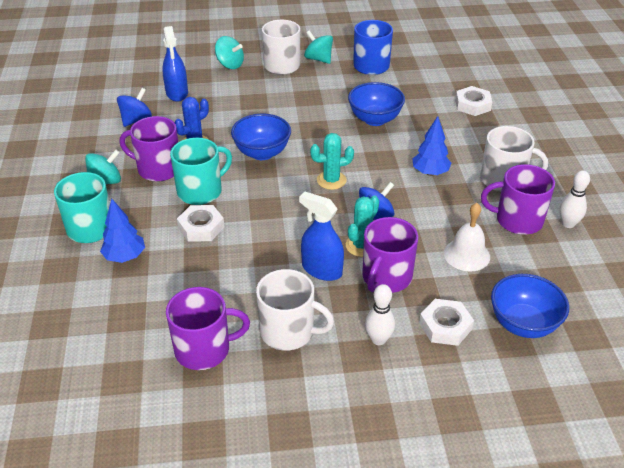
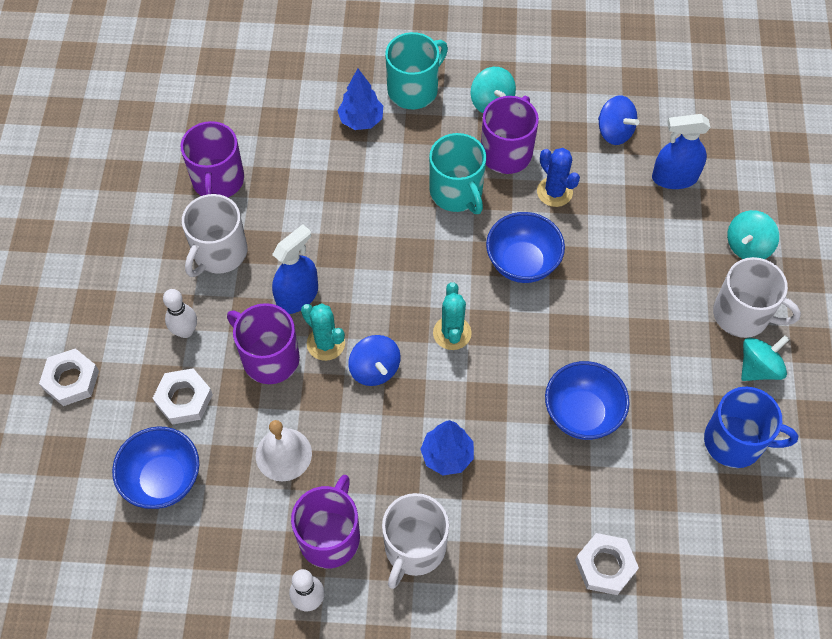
camera: 100 degrees right, 20 degrees up
(201, 227) = (392, 189): white nut -> white nut (71, 380)

